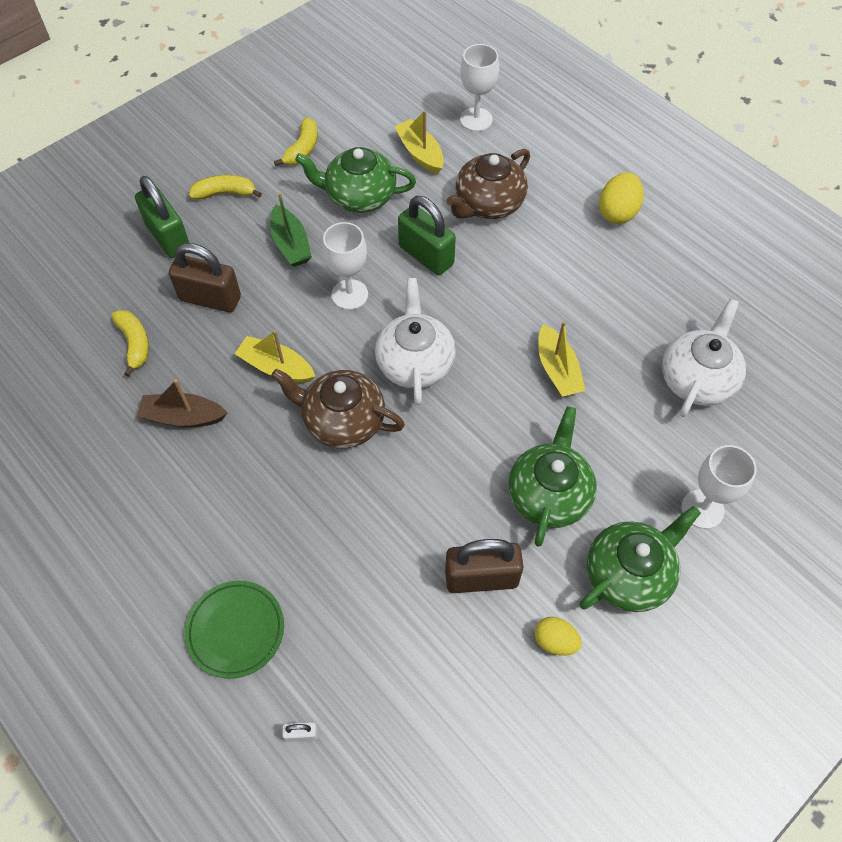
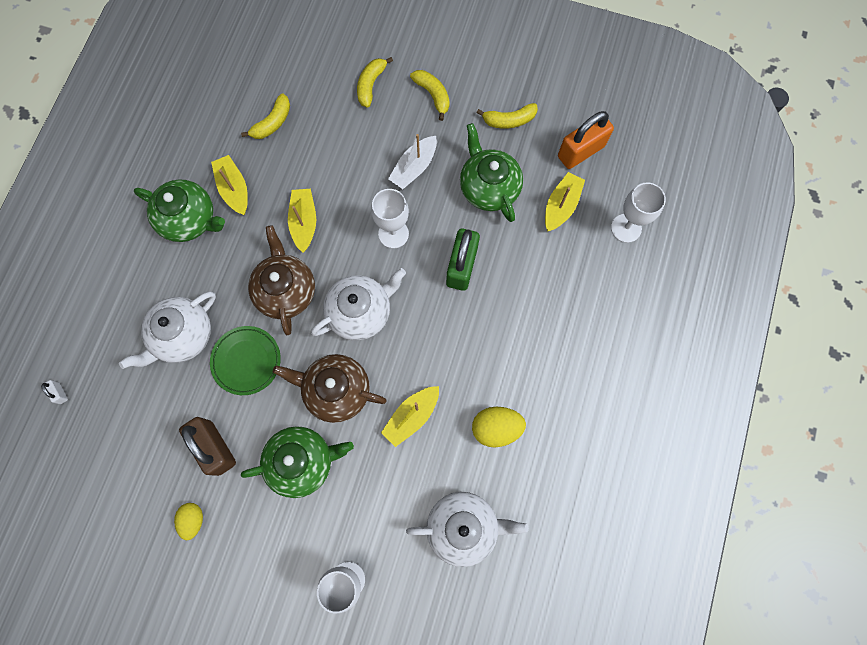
camera: 60 degrees right, 15 degrees up
(168, 237) = (371, 85): green padlock -> yellow banana
(183, 417) = (234, 189): brown boat -> yellow boat
(210, 298) = (335, 145): brown padlock -> none
(236, 630) = (105, 315): green plate -> green plate (246, 361)
(291, 244) = (414, 167): green boat -> white boat
(323, 553) = (182, 336): none -> white teapot
(377, 114) = (580, 151): none -> orange padlock
(488, 204) = (541, 284): brown teapot -> brown teapot (336, 390)
(617, 212) = (596, 389): yellow egg -> yellow egg (496, 428)
(629, 574) = (268, 548): green teapot -> green teapot (189, 219)

